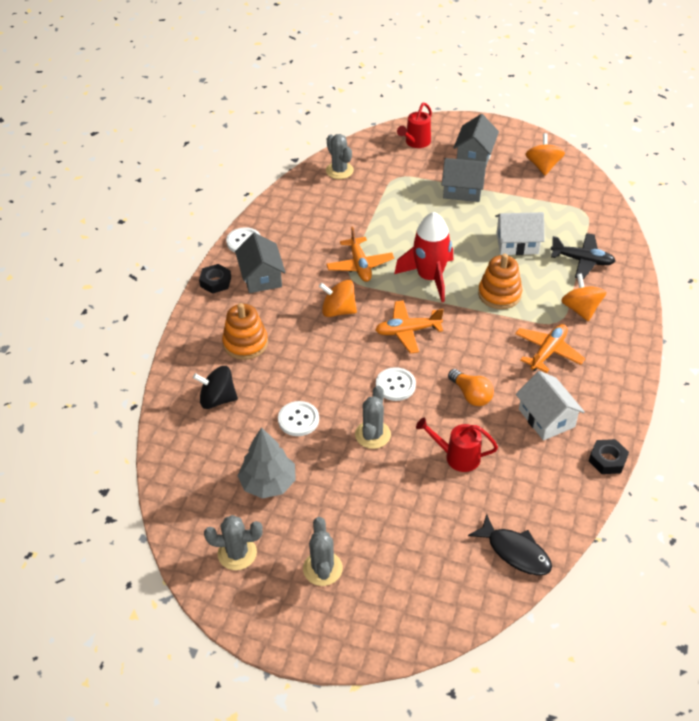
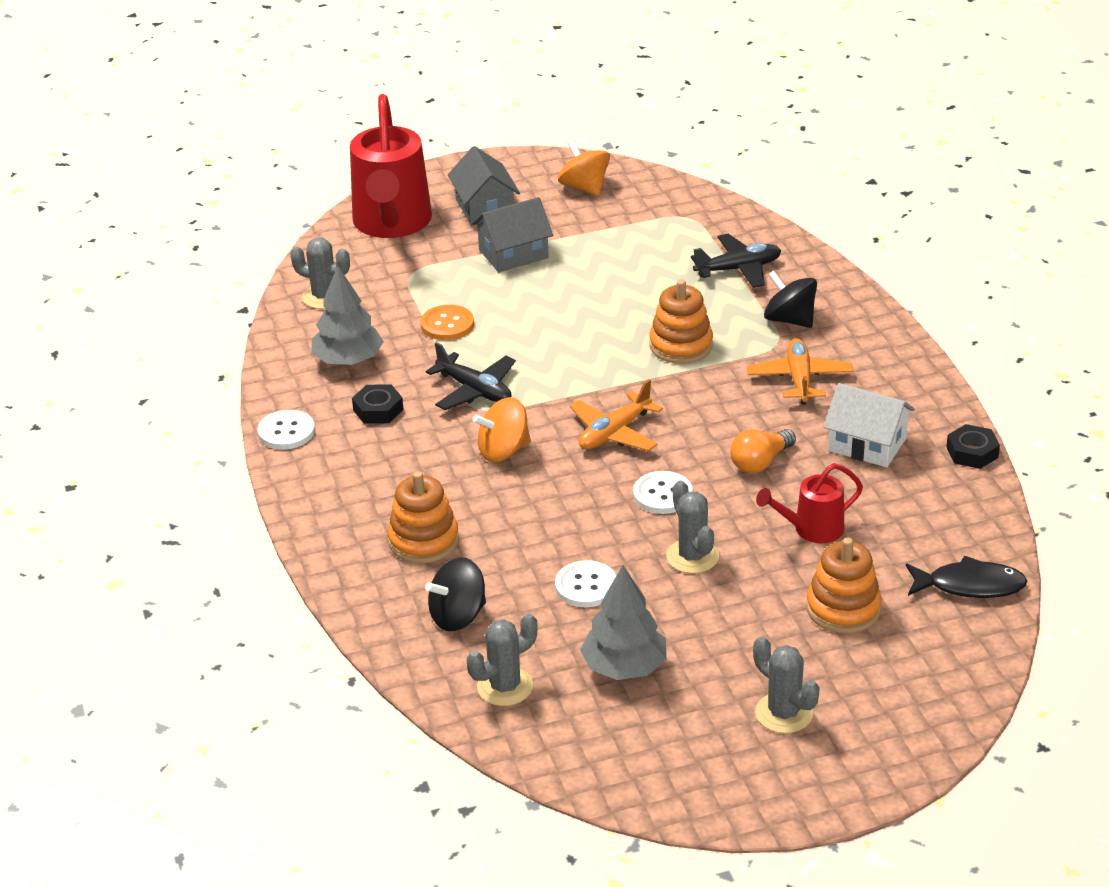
camera: 35 degrees left, 10 degrees down
(215, 282) = (301, 493): black nut -> black nut (378, 410)
(237, 553) = (668, 753): grey cactus -> grey cactus (505, 687)
(261, 277) = (358, 460): grey house -> none
(314, 215) = (348, 360): none -> grey tree
(360, 265) = (474, 390): orange plane -> black plane
(385, 217) = (447, 324): none -> orange button
(415, 143) = (391, 224): red watering can -> red watering can, size x2.00
(423, 520) = (843, 609): none -> orange stacking toy
(429, 278) = (578, 365): red rocket -> none
(471, 395) = (760, 462): orange light bulb -> orange light bulb turned 120 degrees clockwise
(517, 243) = (644, 283): white house -> none
(580, 309) = (789, 320): orange spinning top -> black spinning top

